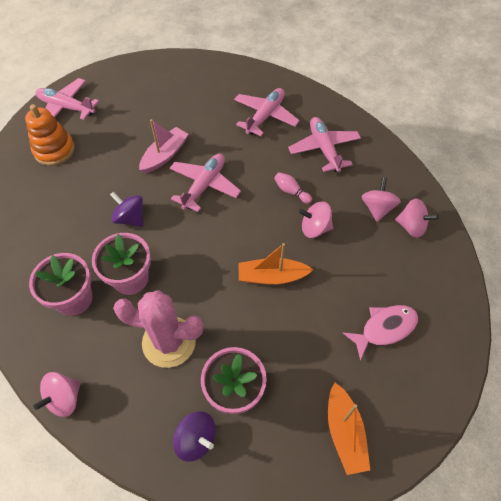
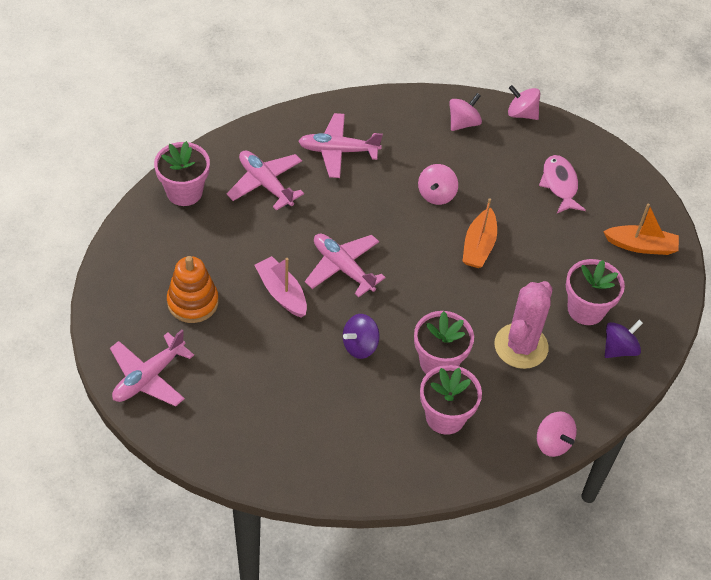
camera: 75 degrees left, 5 degrees down
(54, 150) = (220, 402): orange stacking toy -> orange stacking toy (193, 302)
(234, 76) = (184, 192): none -> pink flower pot
(291, 191) = (383, 197): pink bowling pin -> none
(377, 208) = (432, 139): pink spinning top -> pink spinning top (521, 113)

